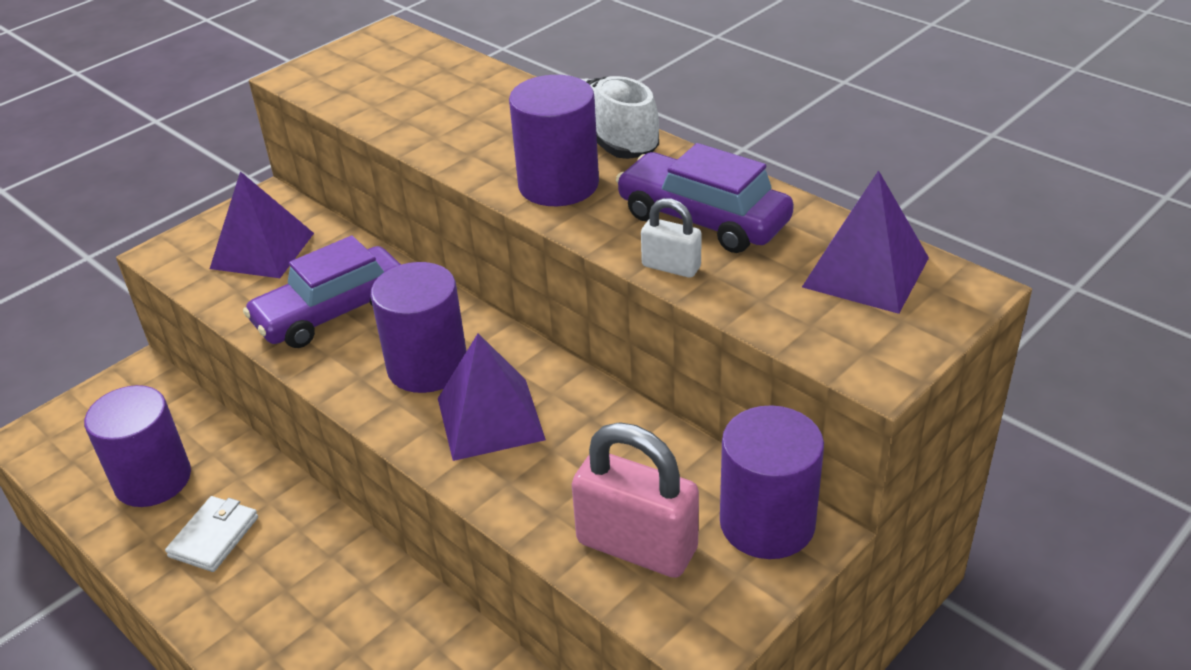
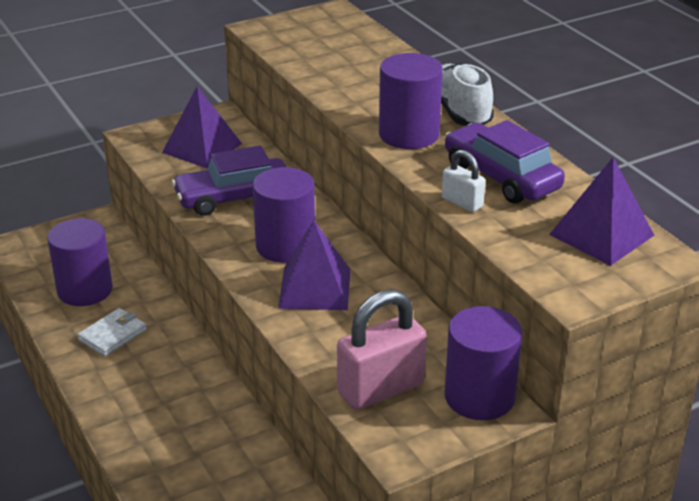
camera: 15 degrees right, 5 degrees down
(637, 546) = (381, 389): pink padlock -> pink padlock turned 75 degrees counterclockwise

